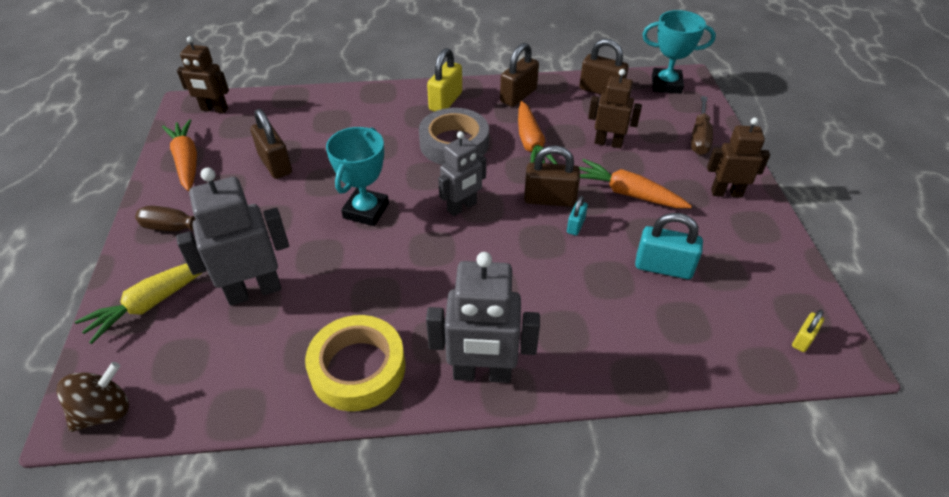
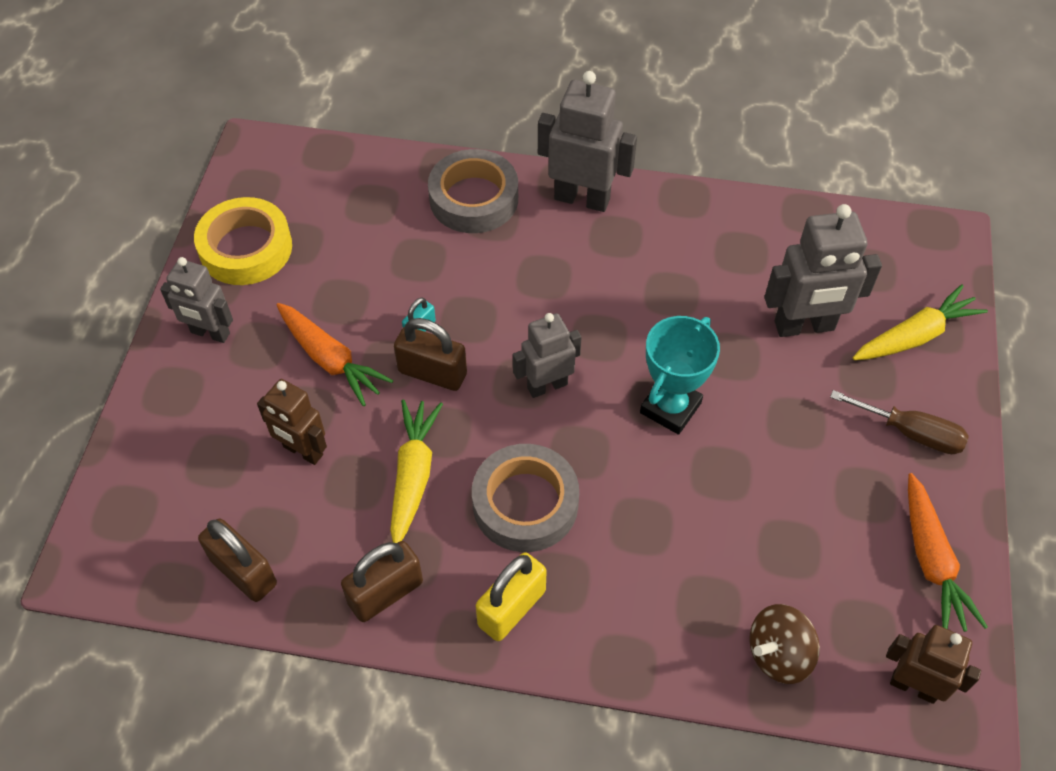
camera: 165 degrees left, 10 degrees up
(105, 411) = (927, 237): brown spinning top -> brown spinning top (778, 654)
(275, 164) = (795, 522): brown padlock -> none
(358, 368) = (696, 226): yellow tape -> yellow tape (246, 248)
(531, 144) = (413, 475): orange carrot -> yellow carrot
(590, 348) = (474, 199): none -> grey tape
(663, 267) = (353, 258): turquoise padlock -> none
(666, 85) = (128, 560): turquoise trophy -> none
(699, 137) = (169, 430): brown screwdriver -> none
(726, 193) = (210, 333): brown robot -> grey robot
(803, 339) = (275, 166): yellow padlock -> none

